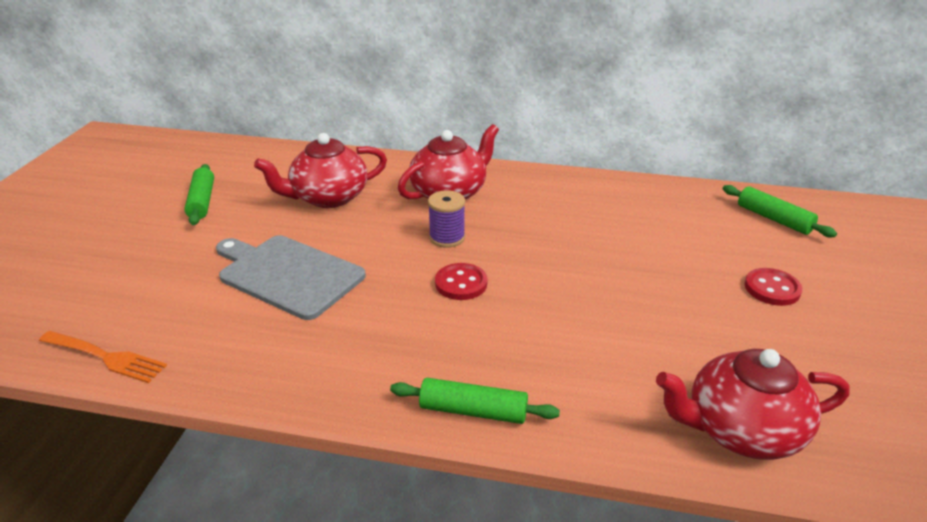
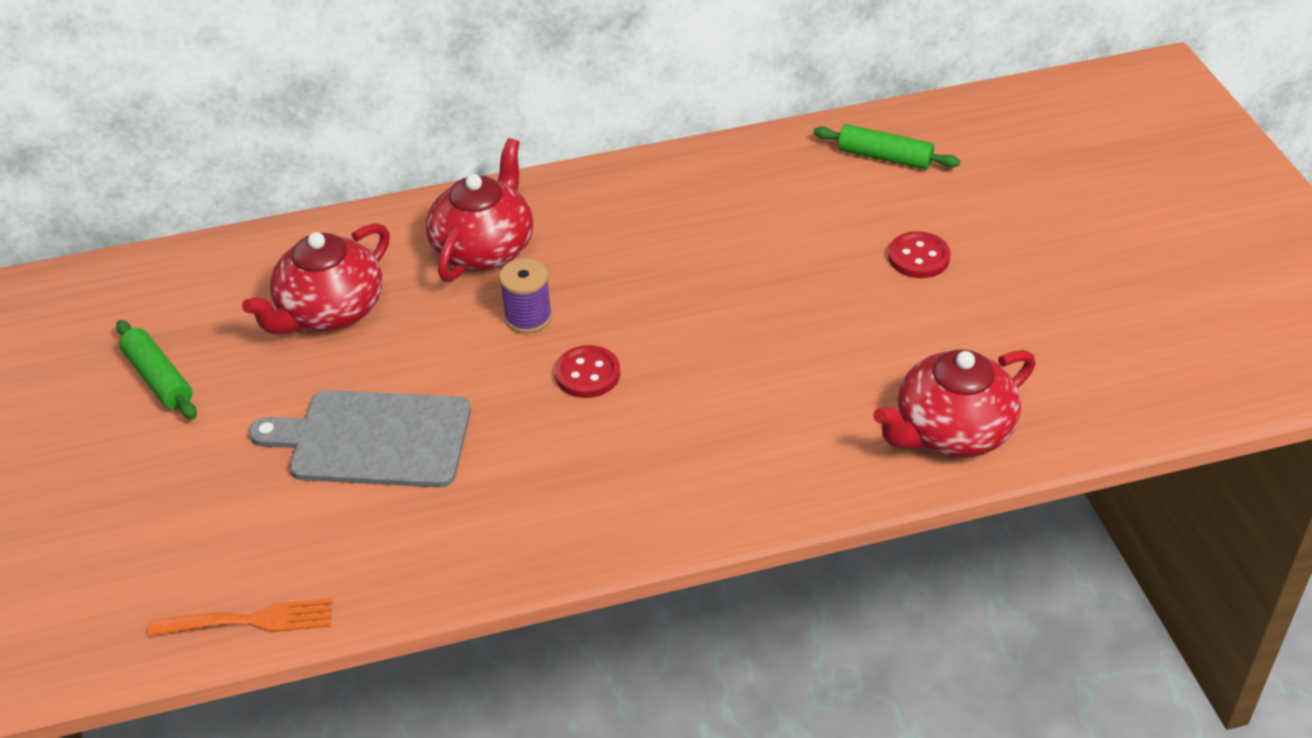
camera: 25 degrees left, 10 degrees up
(473, 411) = (697, 514): green rolling pin -> none

